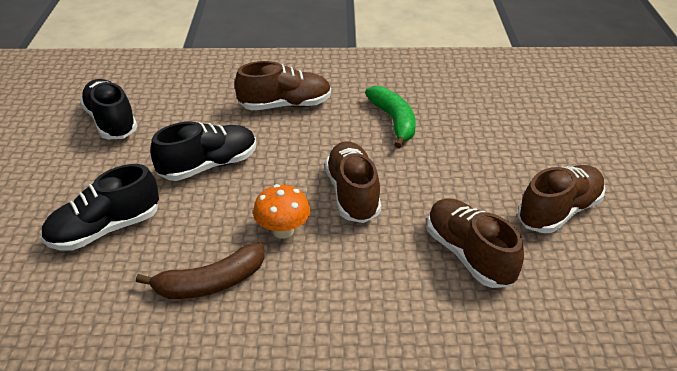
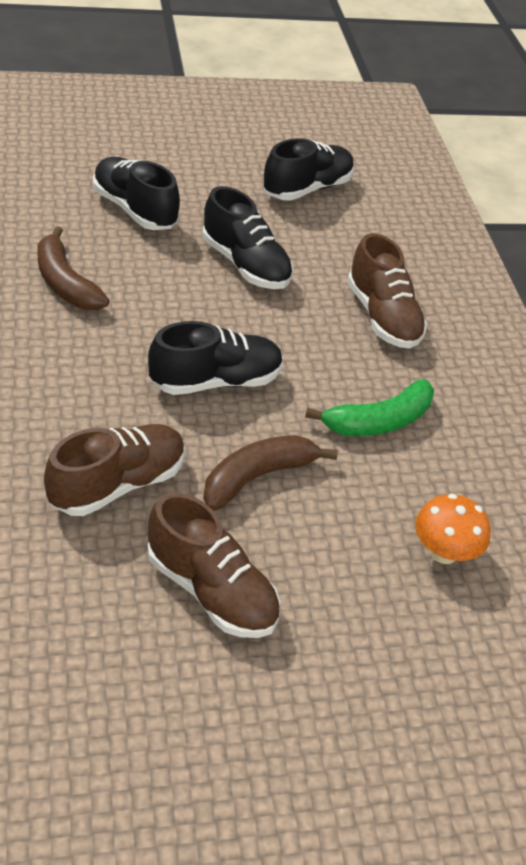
camera: 75 degrees right, 5 degrees up
(283, 231) = (145, 327): orange mushroom -> orange mushroom (443, 552)
(352, 194) = (215, 381): brown shoe -> black shoe
(452, 181) = (257, 477): none -> brown banana

